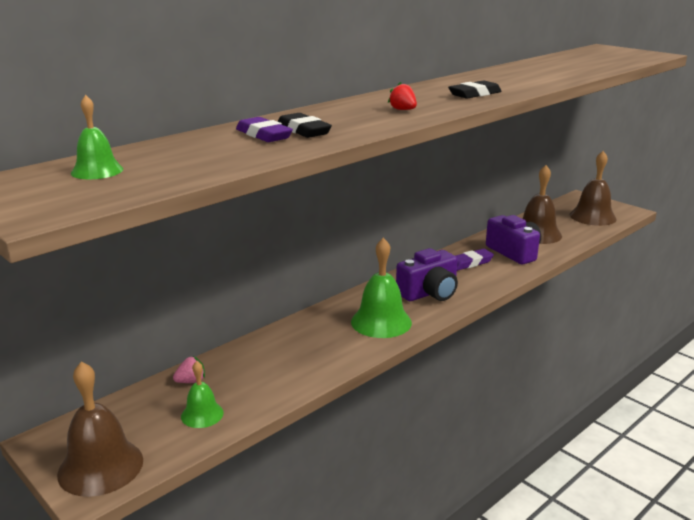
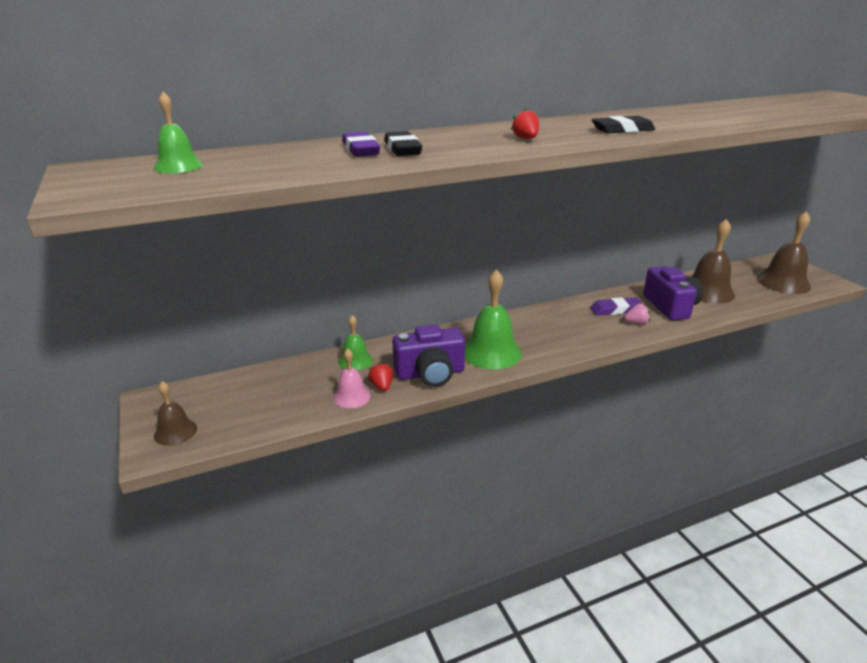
camera: 20 degrees right, 5 degrees up
(100, 466) = (175, 432): brown bell -> brown bell, size x0.56
(191, 381) = (291, 373): pink strawberry -> pink strawberry (636, 323)
(202, 414) = (281, 405): green bell -> green bell (355, 360)
(270, 390) = (351, 396): none -> pink bell
(295, 374) = (382, 386): none -> red strawberry
(429, 293) = (556, 332): purple camera -> purple camera (430, 373)

